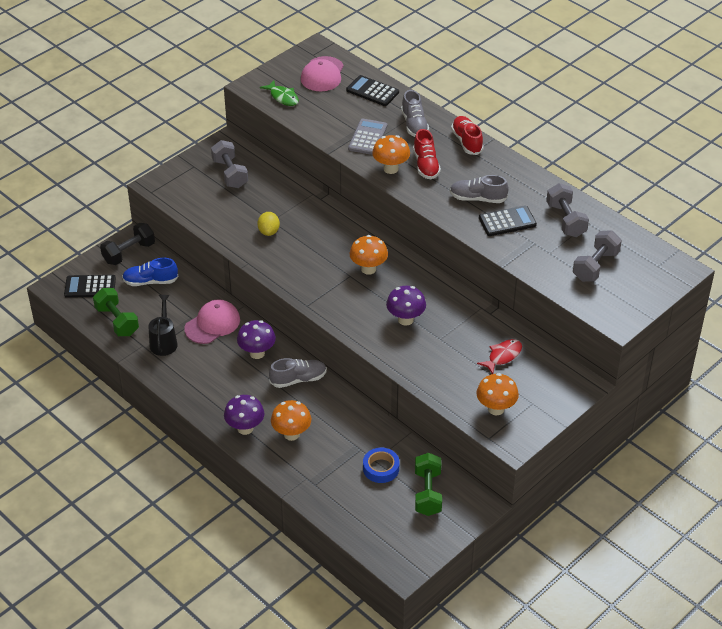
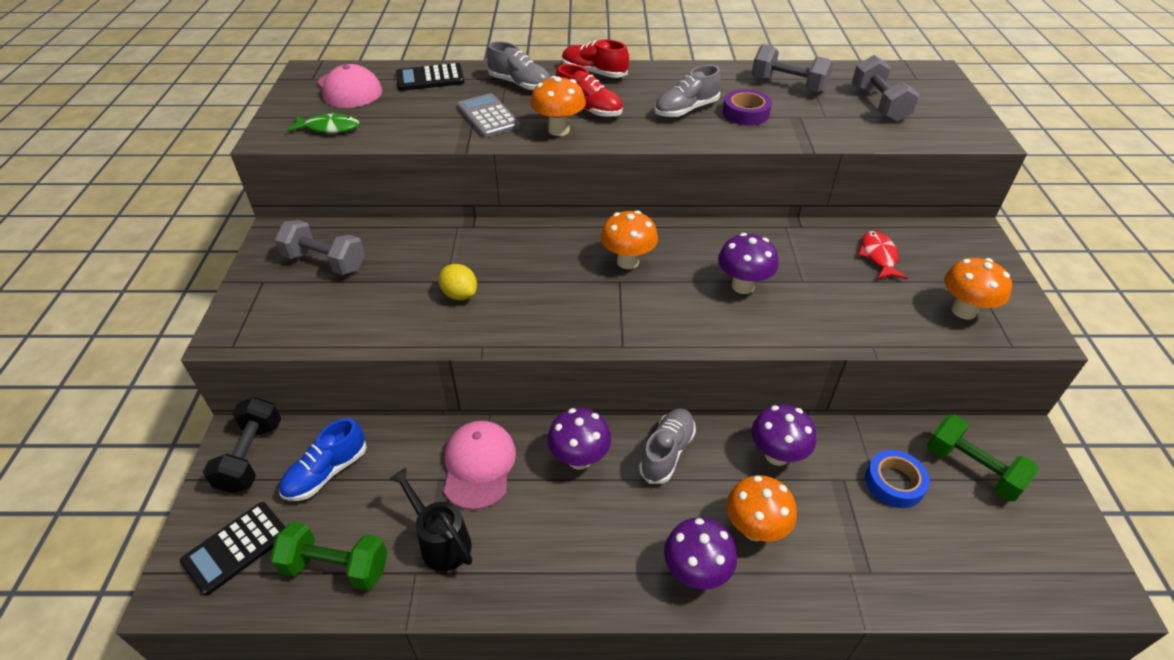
camera: 45 degrees left, 0 degrees up
(345, 418) = (777, 455): none -> purple mushroom
(507, 221) = (745, 113): black calculator -> purple tape

